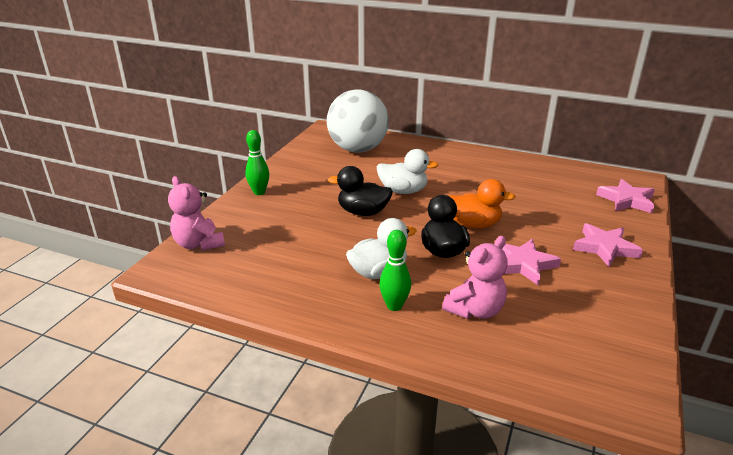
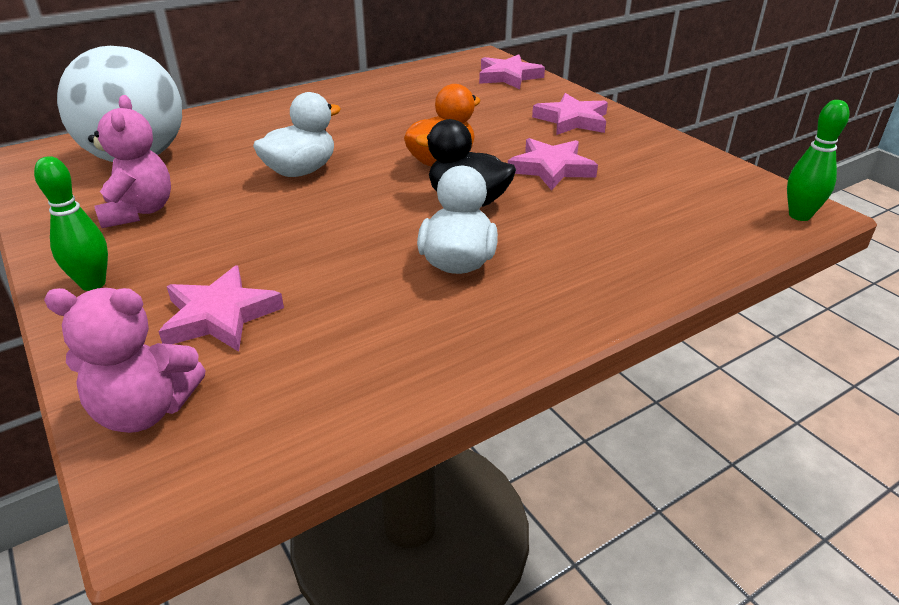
camera: 55 degrees left, 5 degrees up
(268, 230) = (220, 316): none -> pink star
(363, 212) = (303, 218): black duck -> none
(394, 306) = (540, 279): green bowling pin -> green bowling pin (799, 215)
(475, 310) = (602, 230): pink teddy bear -> pink teddy bear (139, 211)

